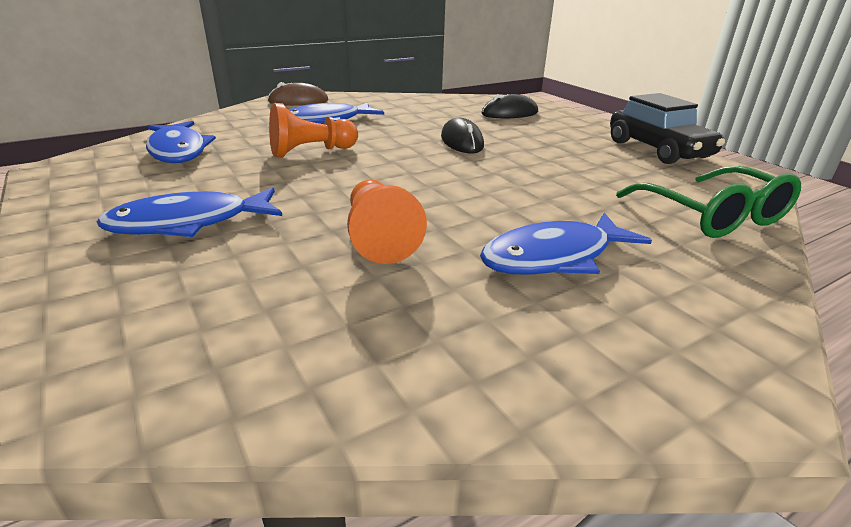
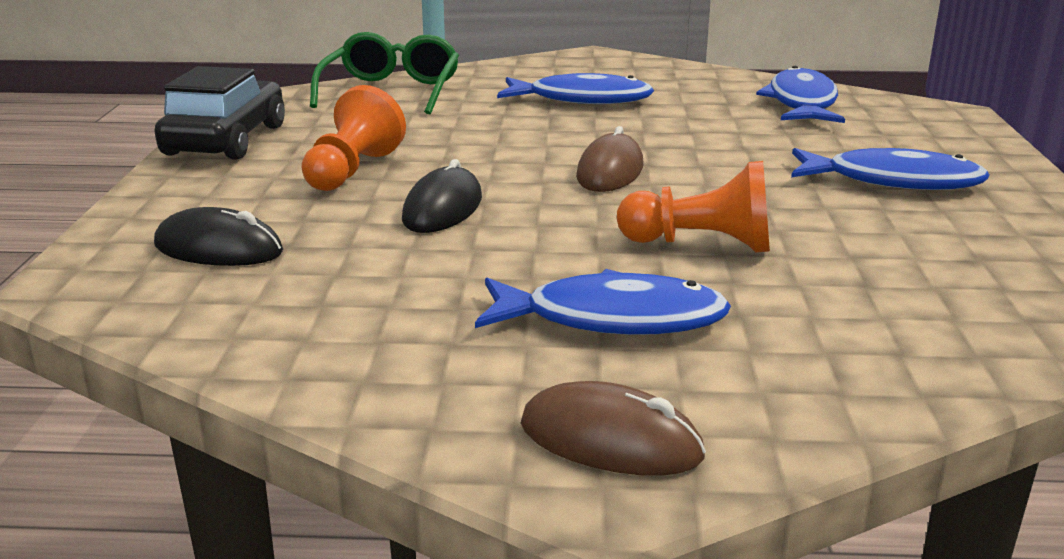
camera: 145 degrees left, 5 degrees down
(178, 150) = (938, 301): blue fish -> blue fish (801, 103)
(379, 238) = (706, 134): orange pawn -> orange pawn (352, 171)
(410, 181) = (610, 171): none -> brown mouse

